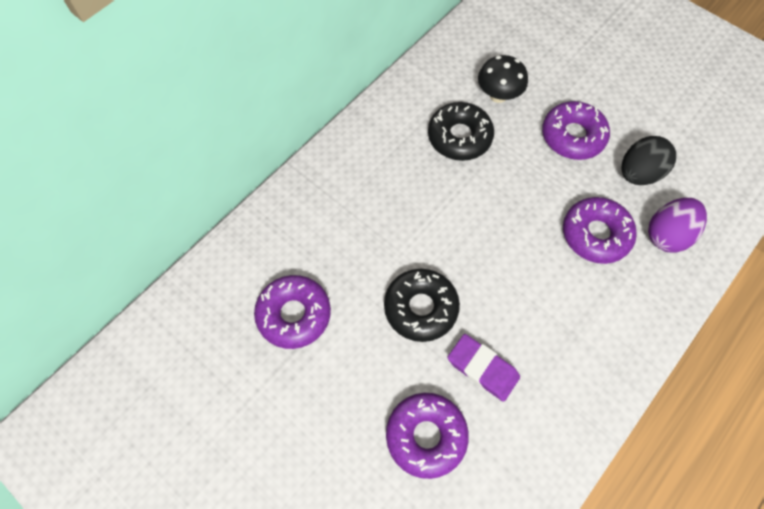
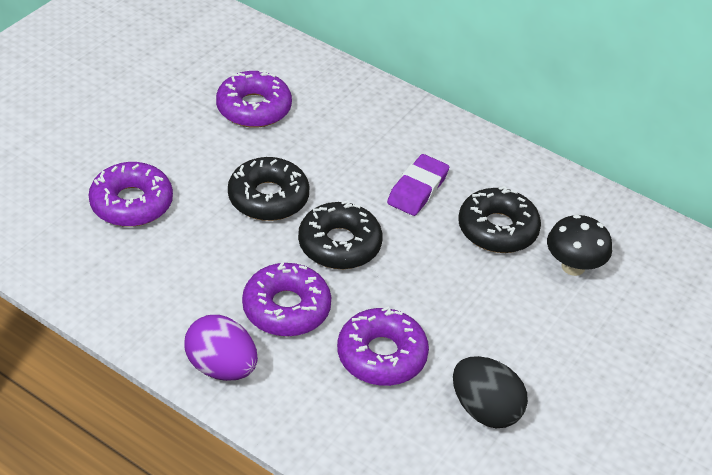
camera: 80 degrees right, 20 degrees down
(478, 253) = (339, 244): none -> black donut
(482, 368) = (202, 246): purple eraser -> purple eraser (417, 189)
(572, 136) = (528, 341): purple donut -> purple donut (286, 308)
(667, 235) = (393, 432): purple egg -> purple egg (221, 367)

